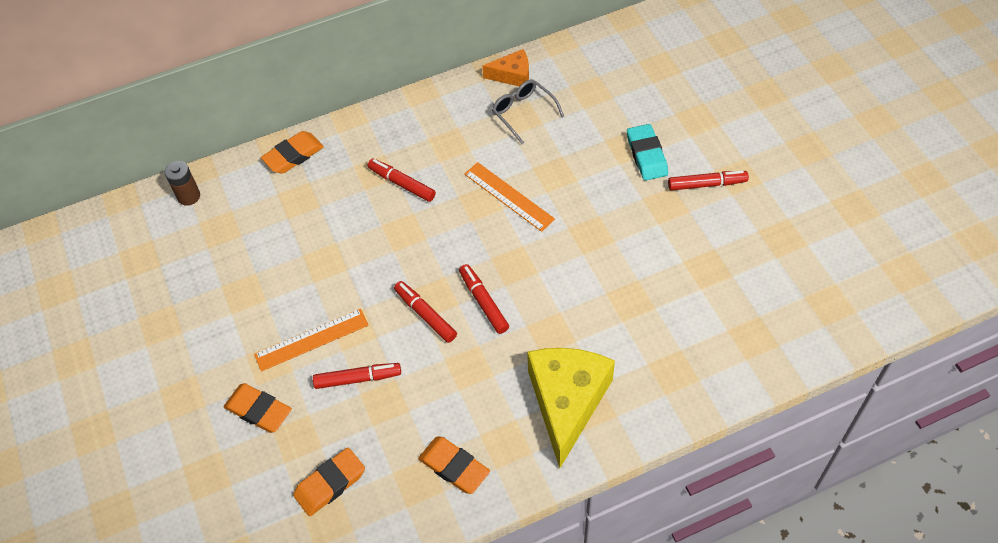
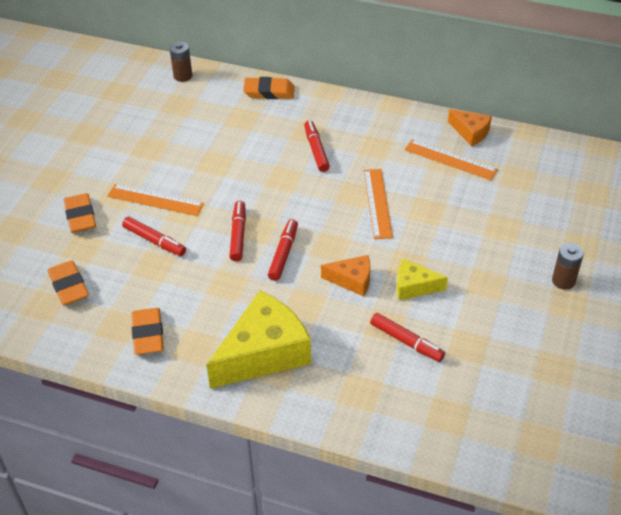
camera: 40 degrees right, 10 degrees down
(330, 484) = (69, 286): orange eraser -> orange eraser turned 60 degrees clockwise
(523, 112) = (450, 159): grey glasses -> orange ruler
(564, 282) = (352, 280): none -> orange cheese
(616, 250) = (414, 286): none -> yellow cheese
(646, 155) = (510, 243): turquoise eraser -> none
(707, 184) = (535, 292): red marker -> red marker (406, 341)
(716, 159) = (563, 281): none -> brown battery

